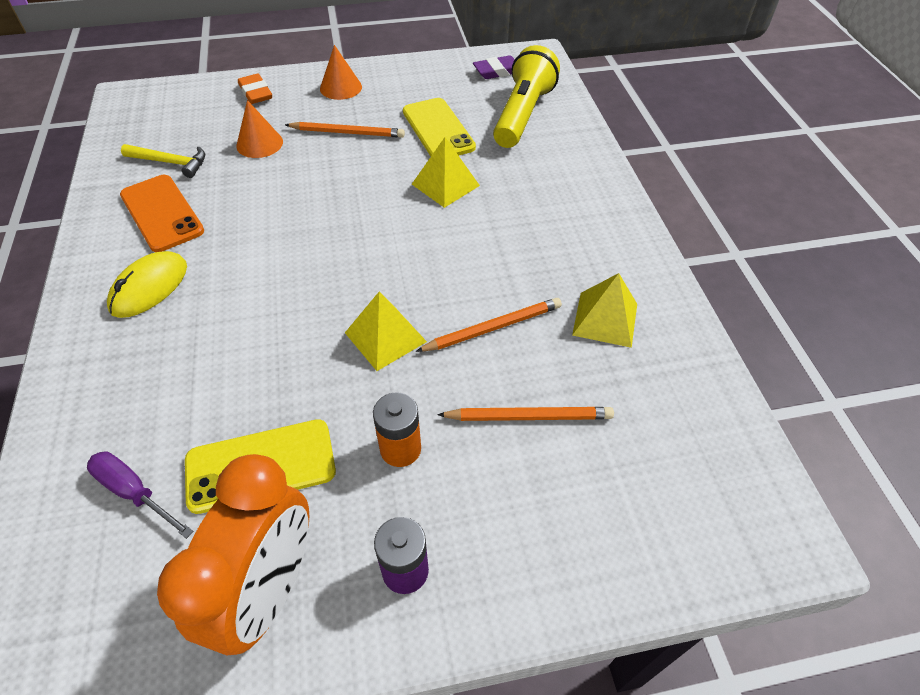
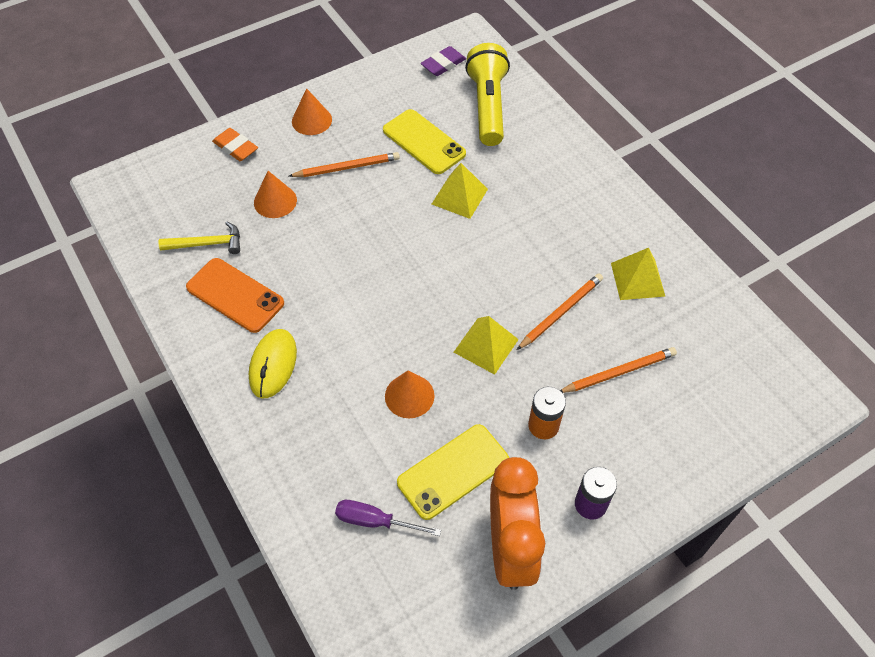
camera: 20 degrees left, 5 degrees up
(267, 363) = (409, 396): none -> orange cone

